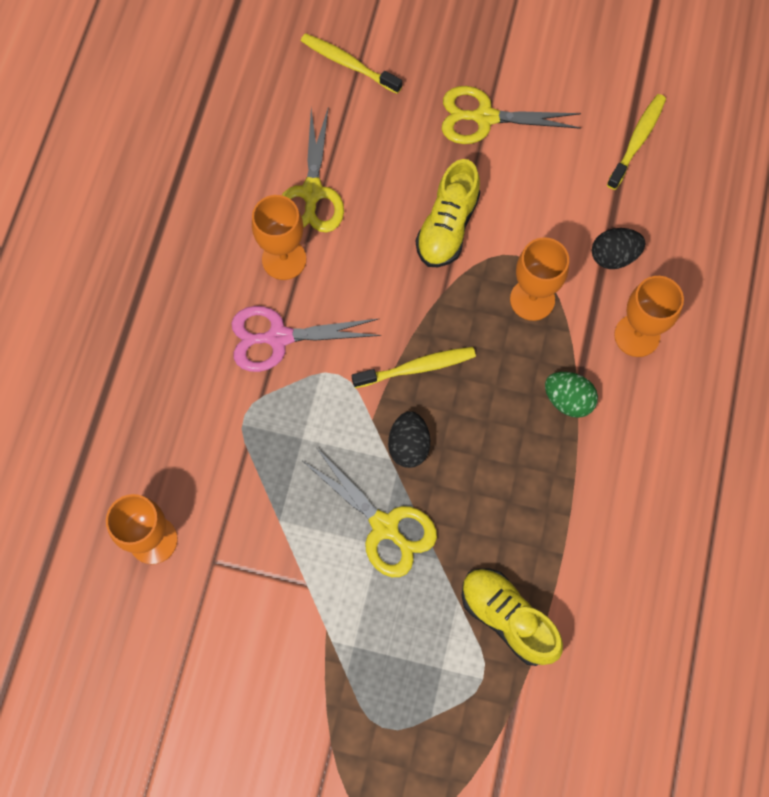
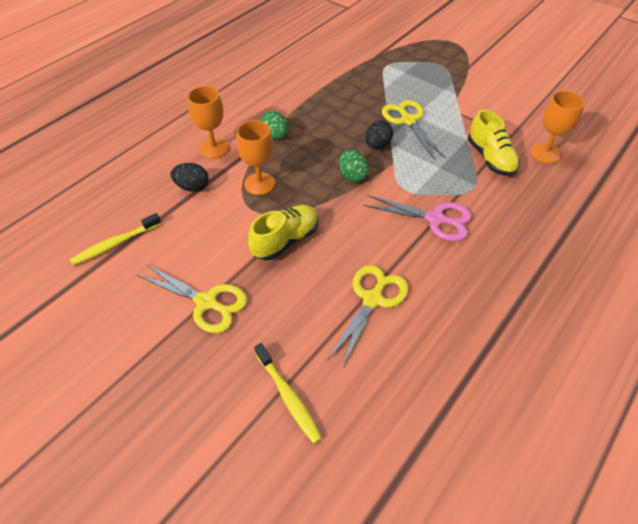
camera: 155 degrees left, 20 degrees down
(284, 259) = (413, 263): orange goblet -> none
(417, 368) = (352, 176): yellow toothbrush -> green egg
(507, 618) = (363, 77): yellow shoe -> yellow shoe (490, 158)

